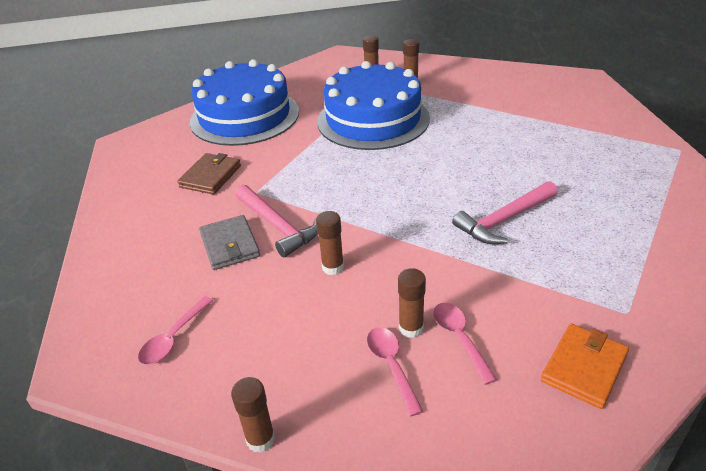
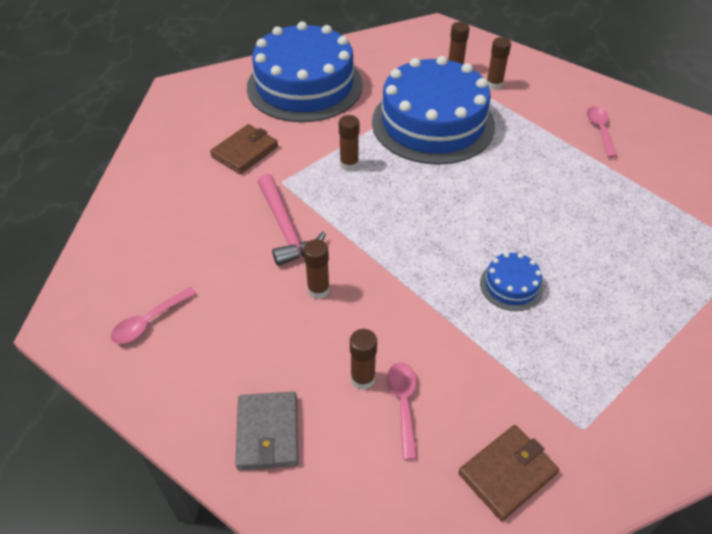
camera: 15 degrees right, 10 degrees up
(230, 245) = (233, 237): grey wallet -> grey wallet (268, 432)
(260, 439) = (185, 445): brown glue stick -> brown glue stick (349, 164)
(391, 366) = (327, 412): pink spoon -> pink spoon (600, 130)
(504, 220) = (511, 285): pink hammer -> blue cake
(584, 367) = (507, 473): orange wallet -> brown wallet

